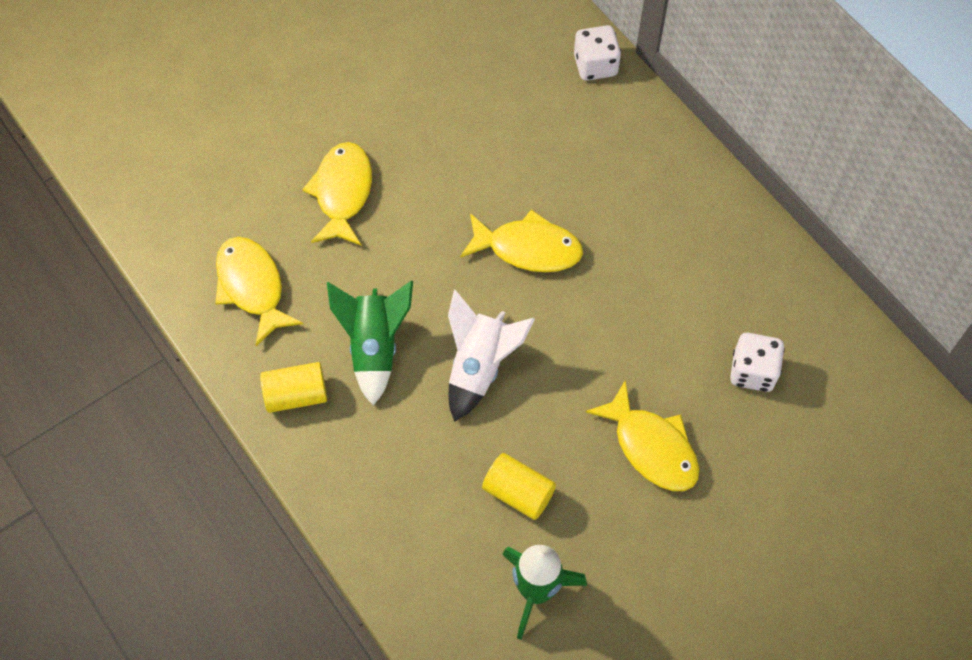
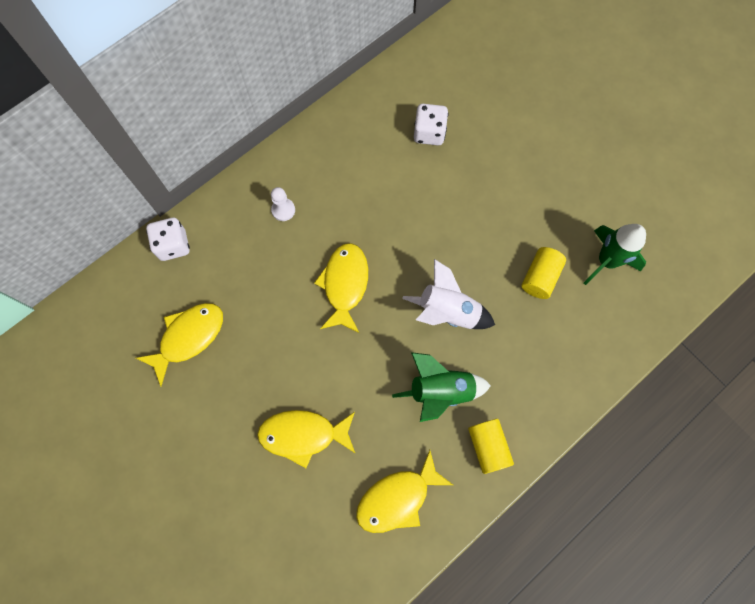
camera: 95 degrees left, 10 degrees up
(638, 184) = (283, 210): none -> white pawn
(651, 447) = (493, 194): yellow fish -> yellow fish (188, 337)

